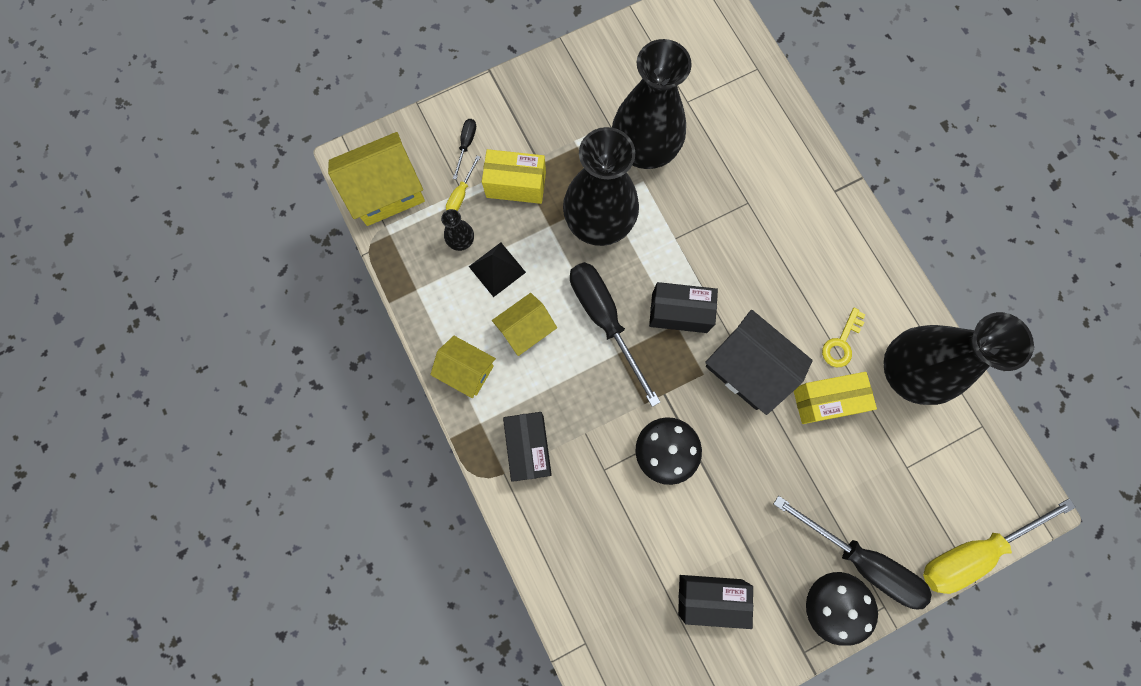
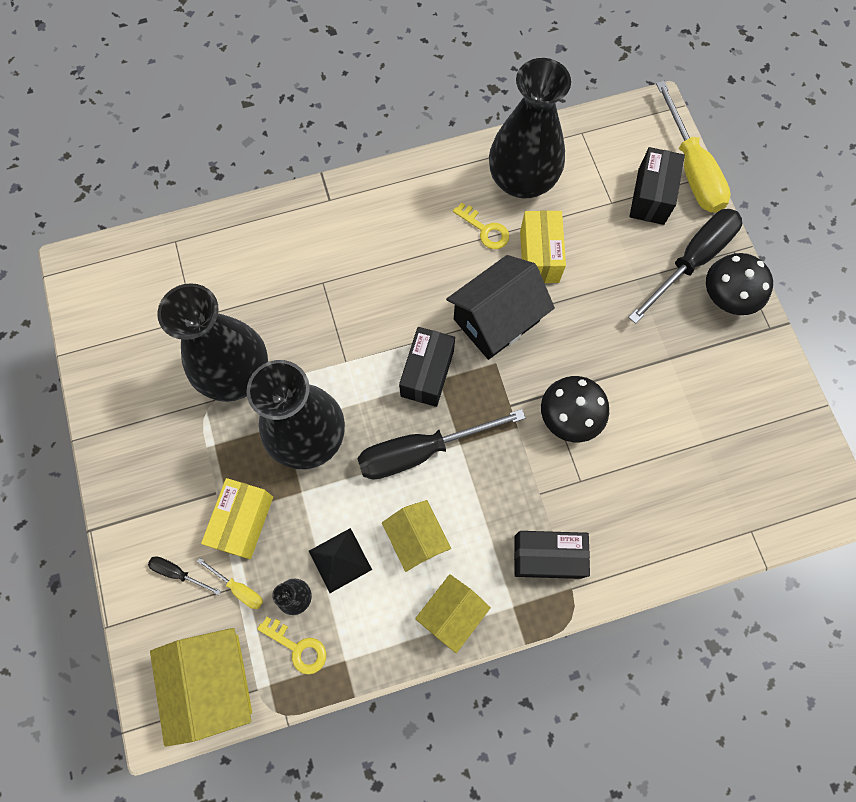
camera: 80 degrees left, 5 degrees down
(421, 250) = (298, 647): none -> yellow key
(710, 597) = (715, 401): black box -> black box (651, 196)

